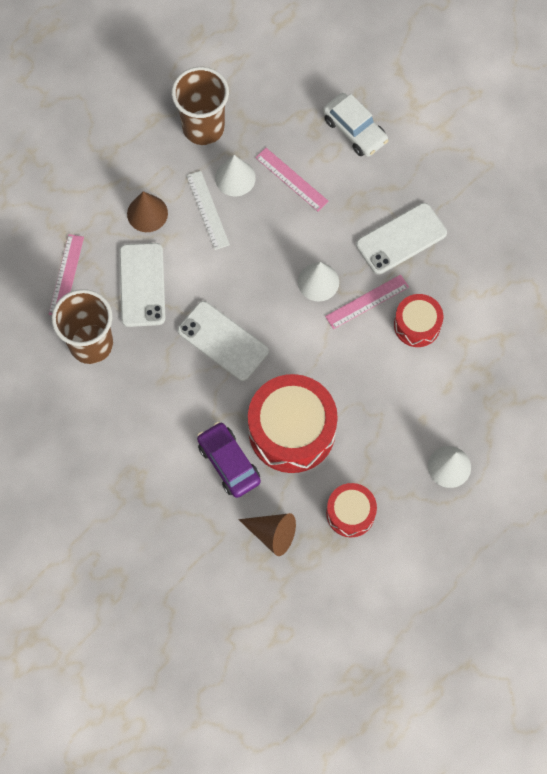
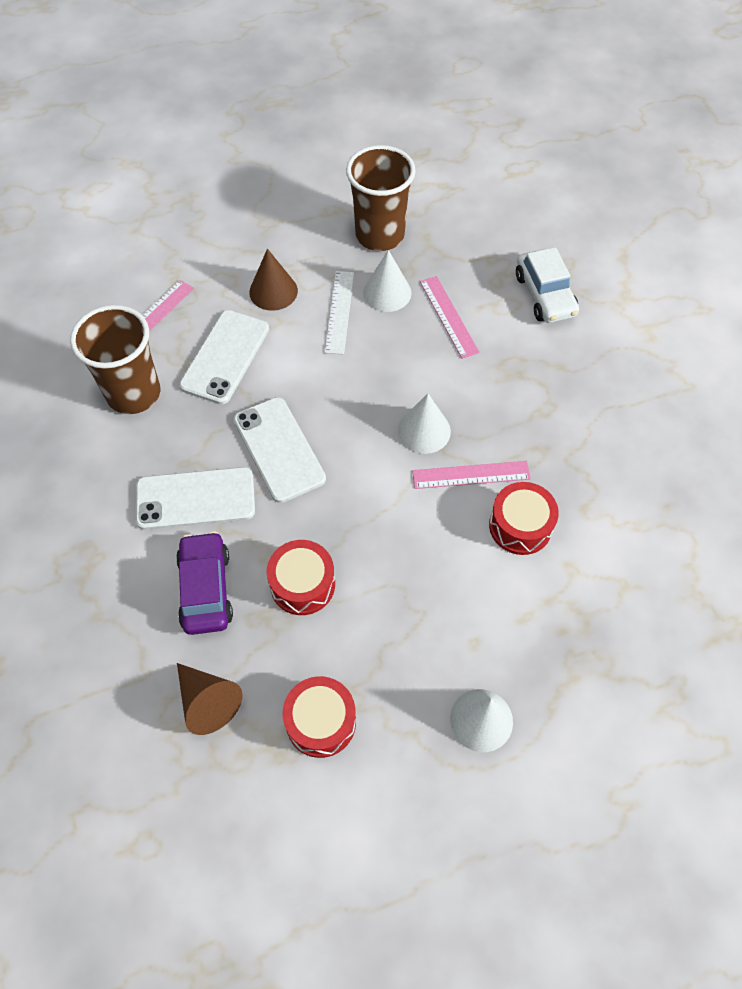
camera: 25 degrees right, 10 degrees down
(292, 430) = (302, 584): red drum -> red drum, size x0.55
(401, 239) = (546, 423): white phone -> white phone (195, 499)

